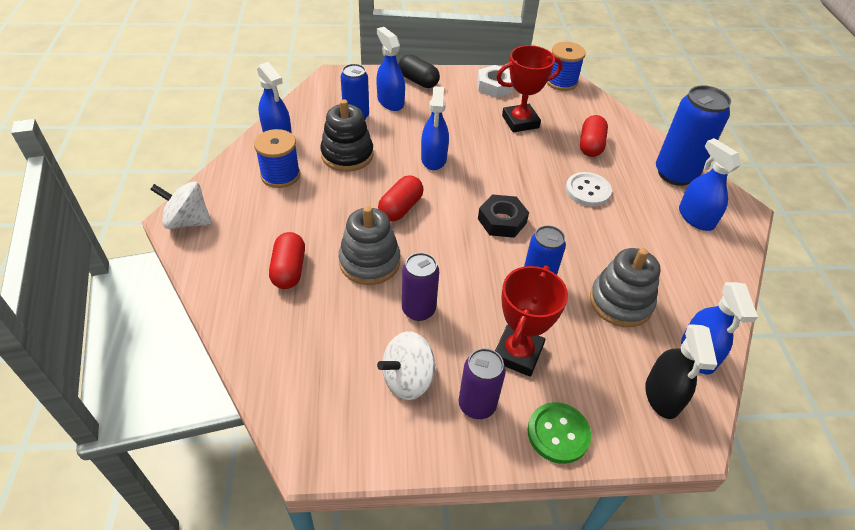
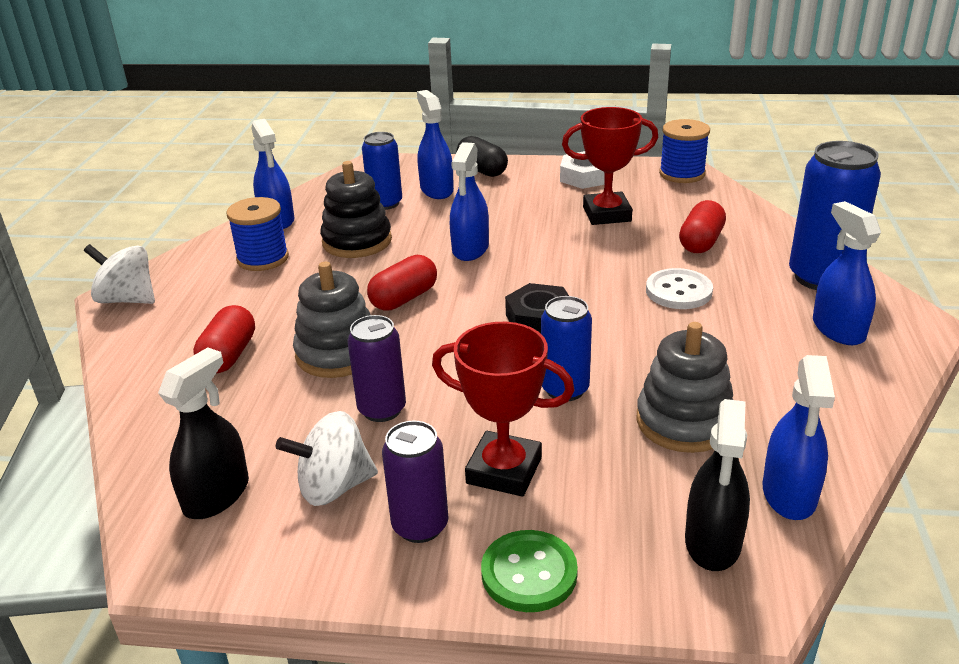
camera: 15 degrees right, 15 degrees down
(327, 395) = (216, 495): none -> black spray bottle
(517, 353) = (504, 470): red trophy -> red trophy turned 75 degrees clockwise

